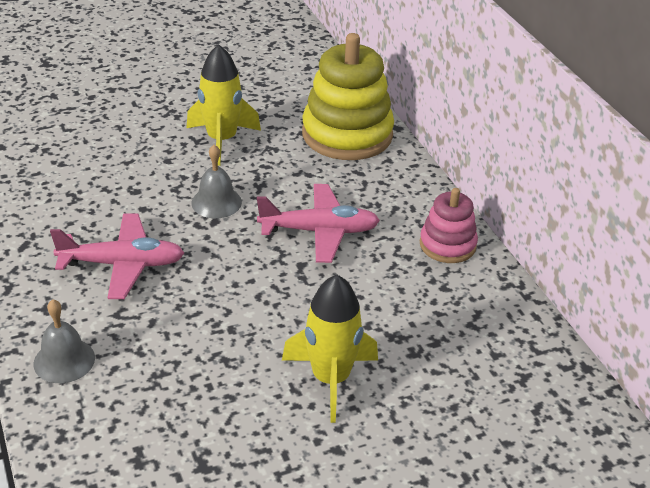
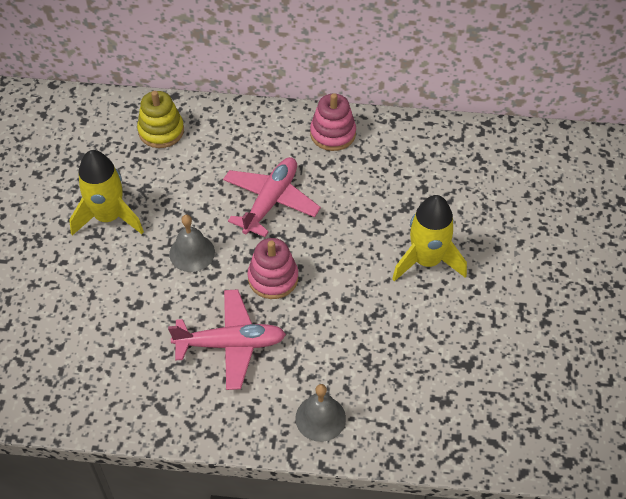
camera: 60 degrees left, 15 degrees up
(122, 264) = (230, 344): pink plane -> pink plane turned 60 degrees clockwise
(222, 266) = (273, 278): none -> pink stacking toy
(347, 134) = (161, 131): yellow stacking toy -> yellow stacking toy, size x0.55

